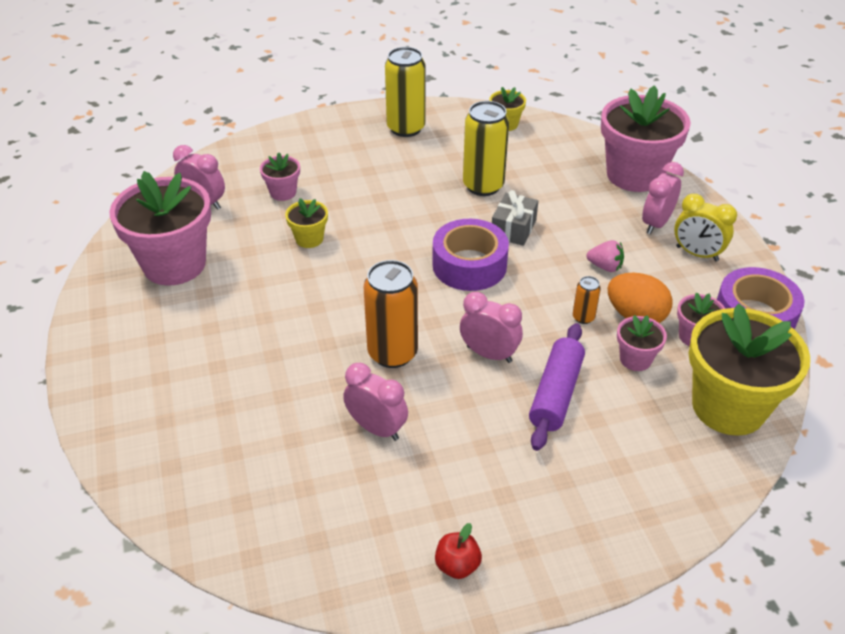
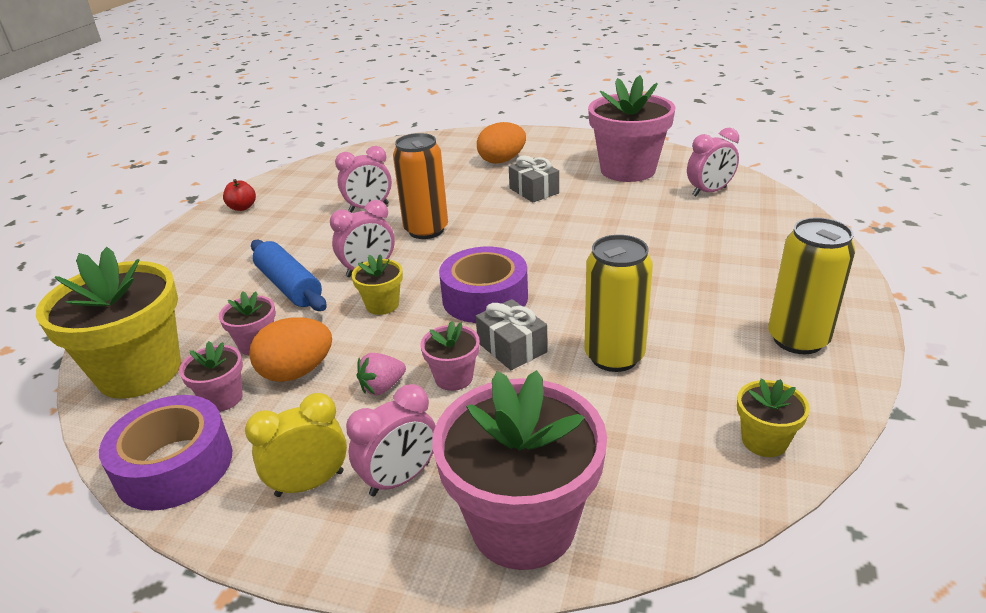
camera: 125 degrees right, 10 degrees down
(189, 372) = (502, 160): none -> orange egg
(260, 312) = (534, 191): none -> grey gift
(283, 192) = (699, 229): pink flower pot -> pink flower pot (454, 378)
(309, 239) = (609, 227): yellow flower pot -> yellow flower pot (382, 305)
(556, 394) = (289, 286): purple rolling pin -> blue rolling pin
(583, 317) = (339, 337): orange can -> none
(656, 224) = (400, 479): pink clock -> pink clock turned 75 degrees clockwise

